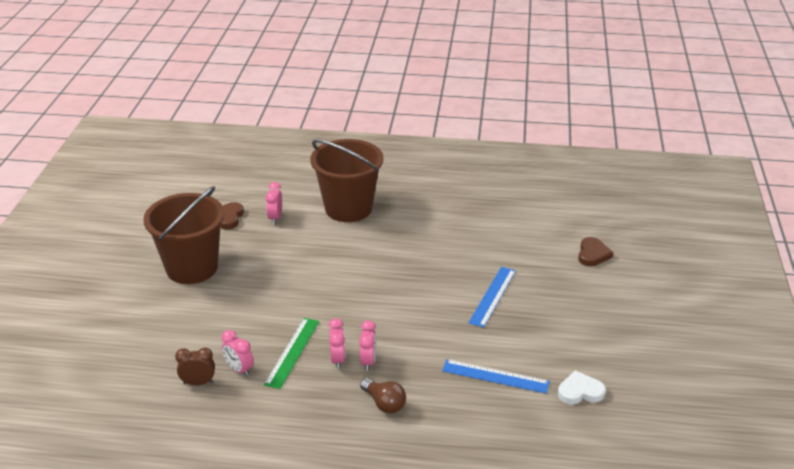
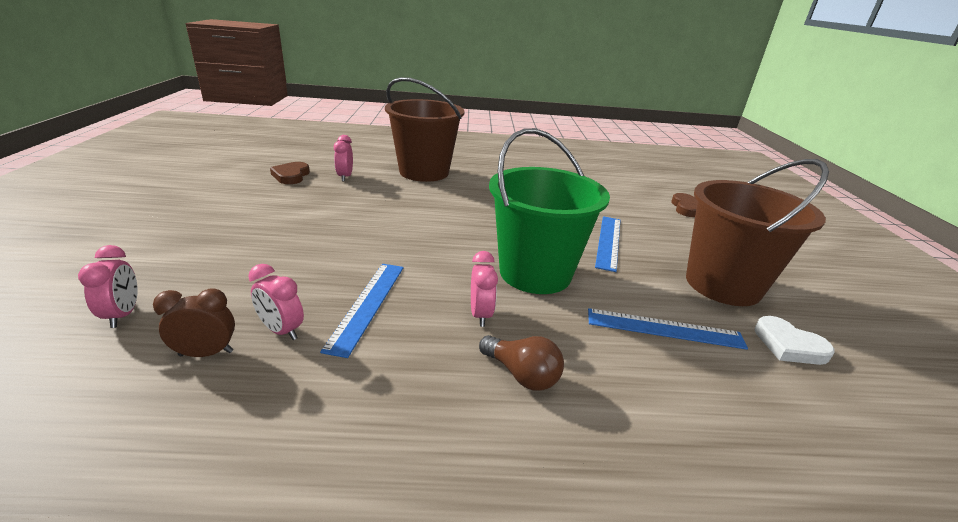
camera: 10 degrees left, 5 degrees down
(192, 268) = (236, 215): brown bucket -> brown bucket (723, 285)
(292, 352) = (367, 305): green ruler -> blue ruler
(337, 360) = (435, 313): pink clock -> pink clock (123, 315)
(418, 327) = (535, 273): none -> green bucket
(580, 391) = (789, 345): white heart -> white heart turned 120 degrees counterclockwise

